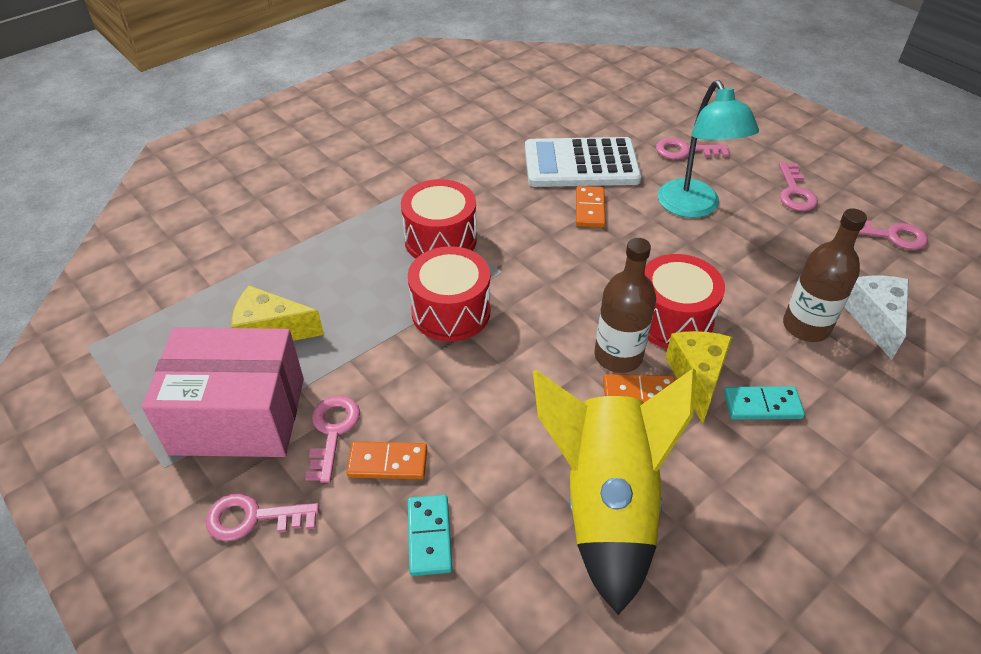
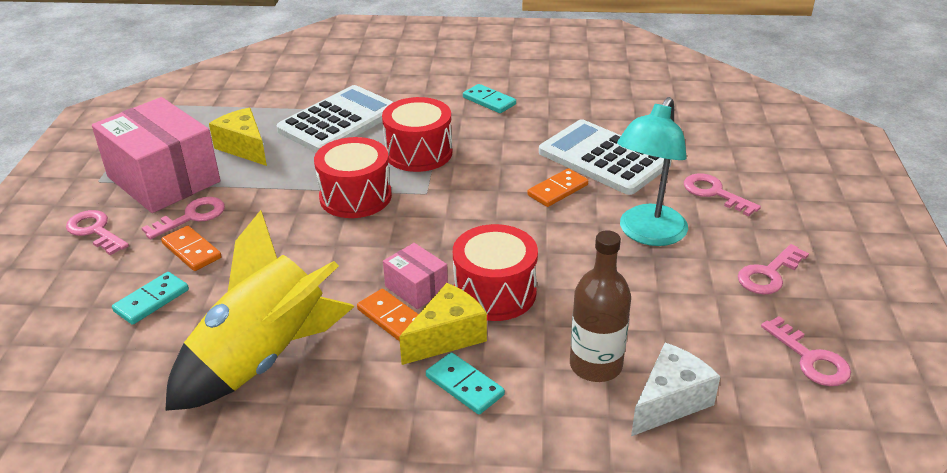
camera: 45 degrees right, 10 degrees down
(322, 251) = (338, 121): none -> white calculator
(425, 161) = (489, 101): none -> turquoise domino
(618, 356) = (416, 288): brown bottle -> pink box

